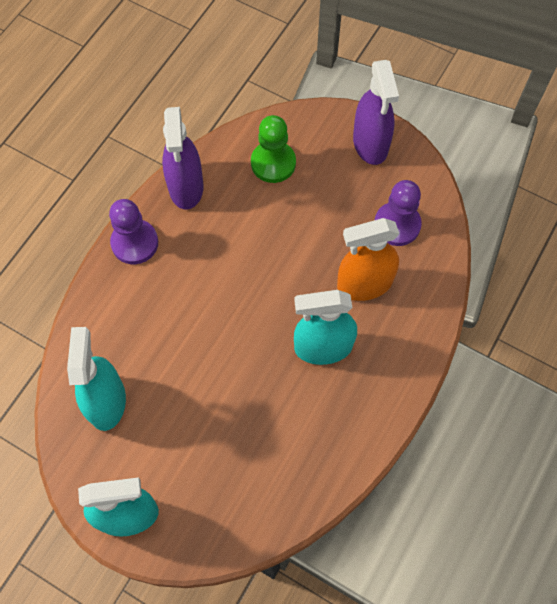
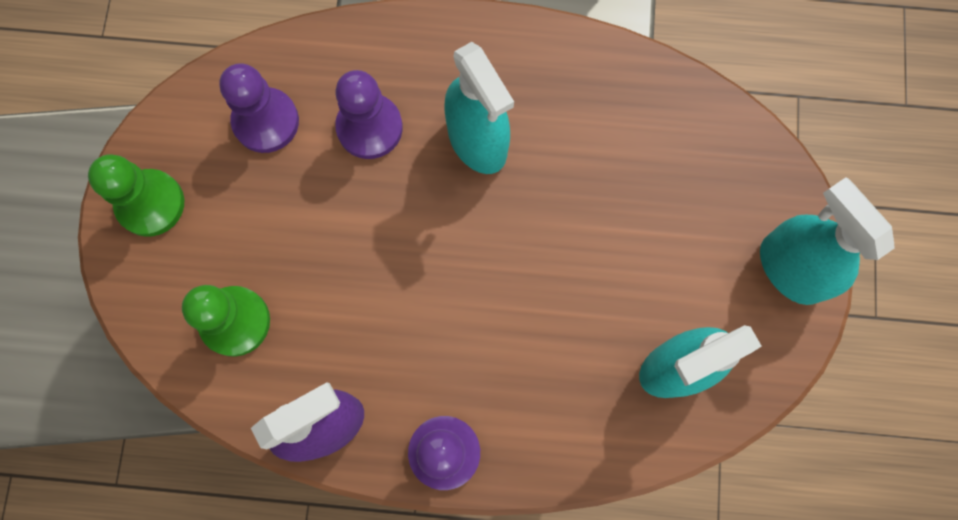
camera: 115 degrees left, 10 degrees up
(364, 284) = (369, 127): orange spray bottle -> purple pawn
(370, 144) = (150, 204): purple spray bottle -> green pawn

